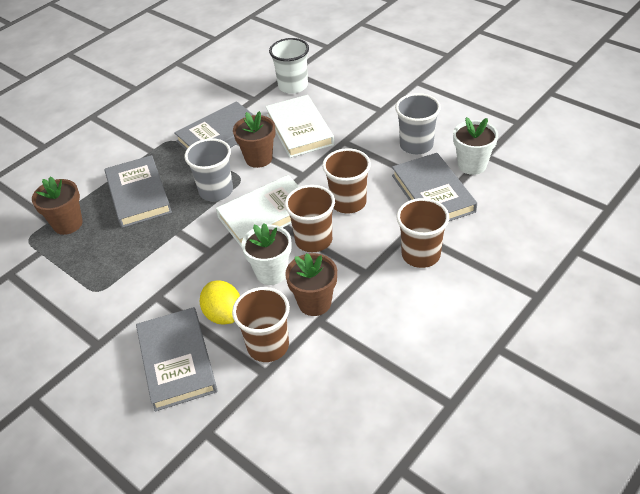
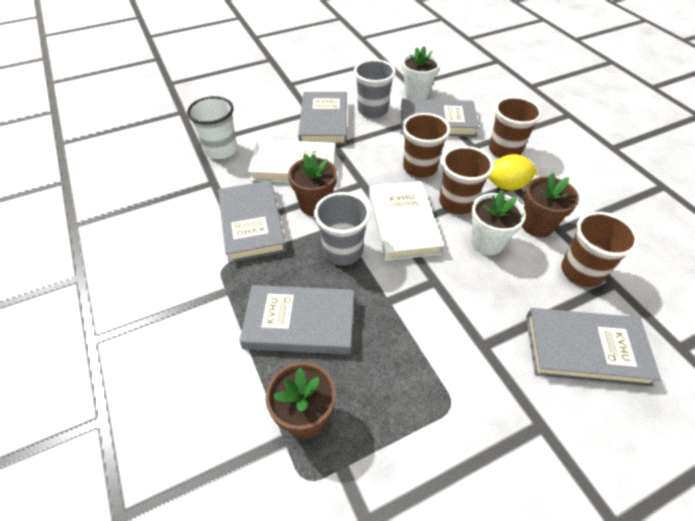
camera: 70 degrees left, 5 degrees up
(223, 315) = (531, 293): yellow lemon -> yellow lemon (507, 185)
(373, 123) = (324, 122): none -> grey book

